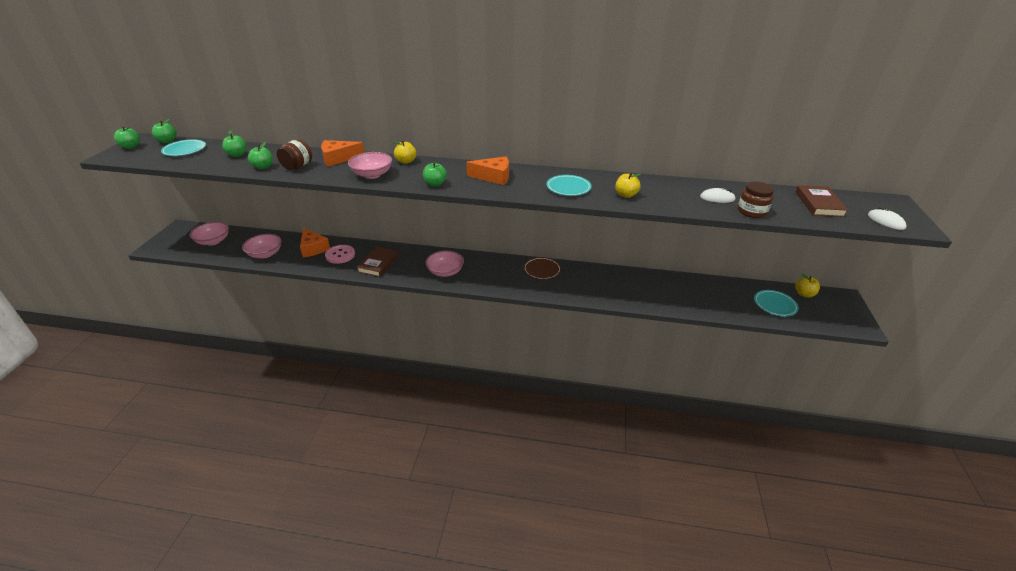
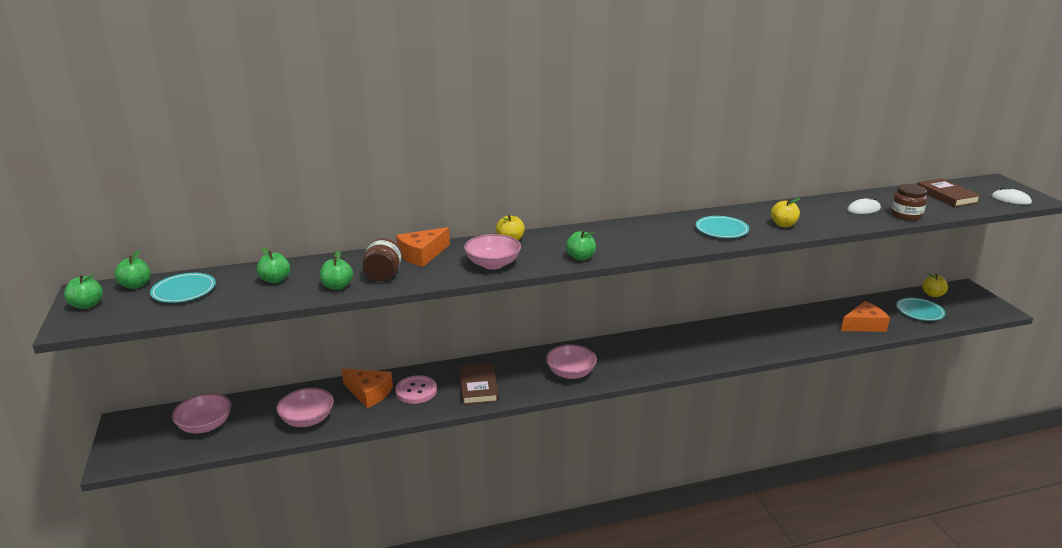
camera: 25 degrees left, 10 degrees down
(494, 177) = (632, 236): orange cheese -> orange cheese (864, 325)
(542, 270) = (675, 340): brown plate -> none

